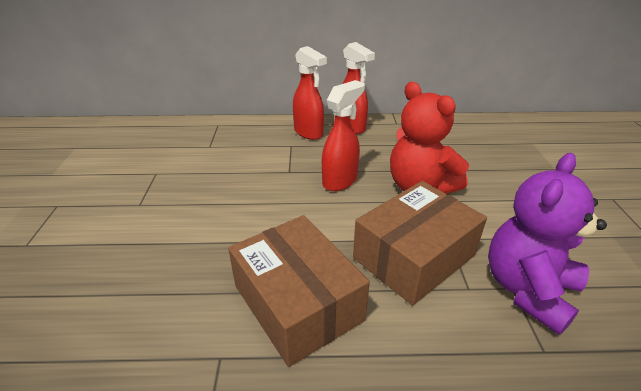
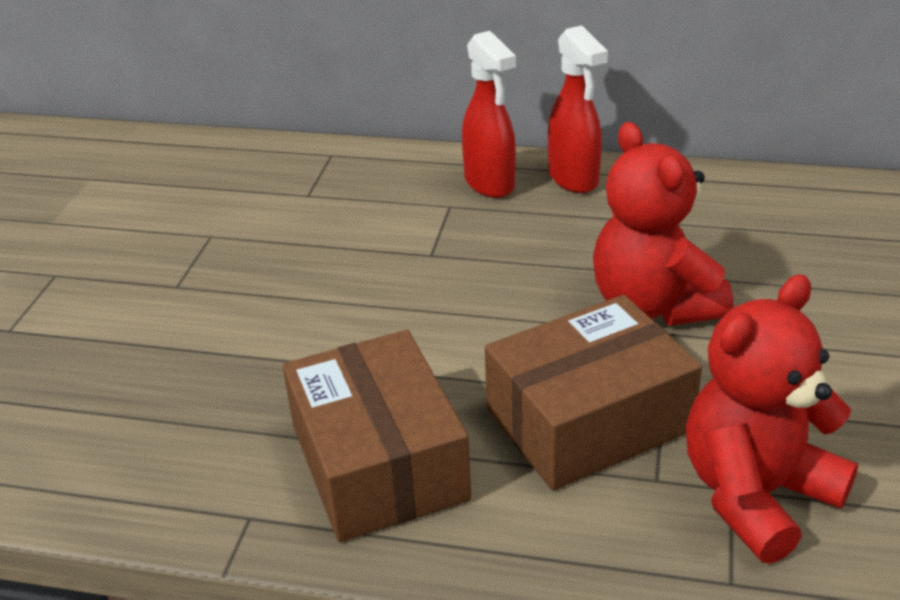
camera: 15 degrees right, 0 degrees up
(340, 181) = (514, 280): red spray bottle -> none
(527, 289) = (756, 494): purple teddy bear -> red teddy bear

